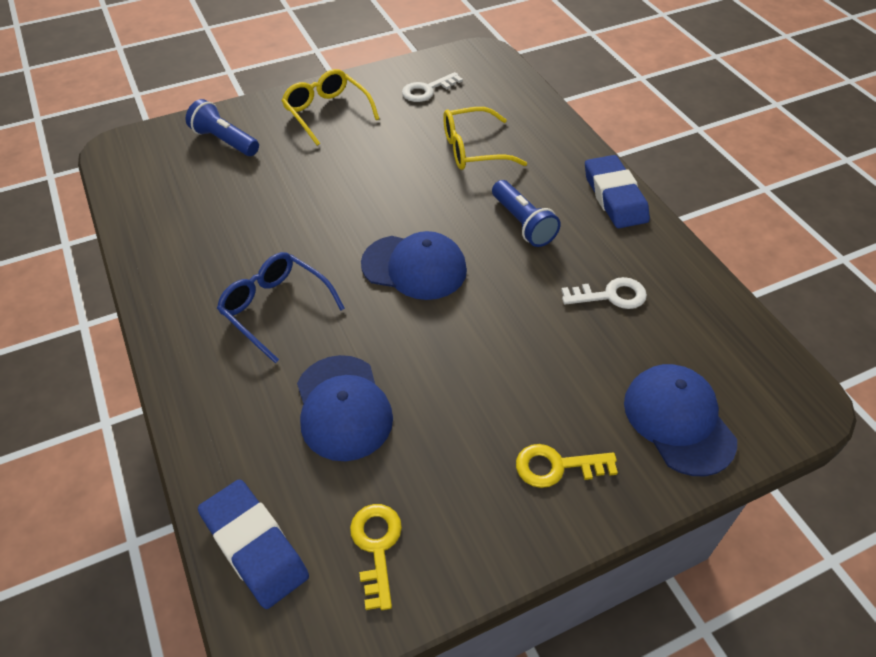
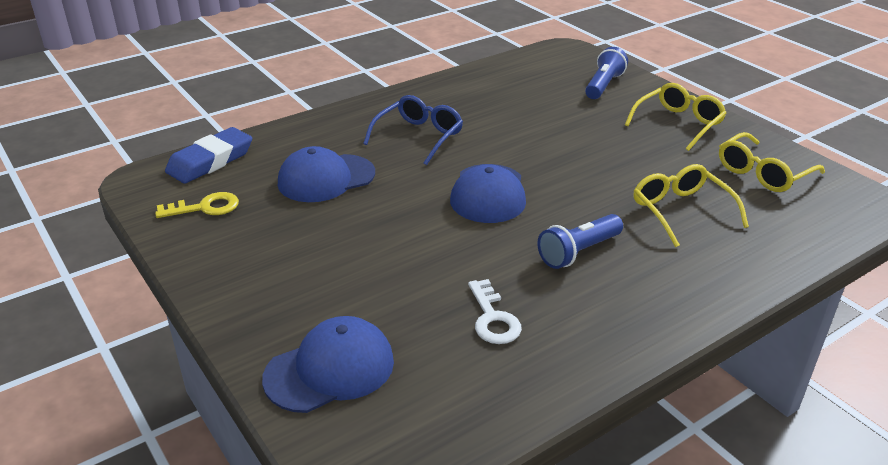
camera: 80 degrees right, 15 degrees down
(427, 90) = (762, 173): white key -> yellow glasses
(556, 466) = (274, 289): yellow key -> none
(615, 197) = (661, 319): blue eraser -> none

